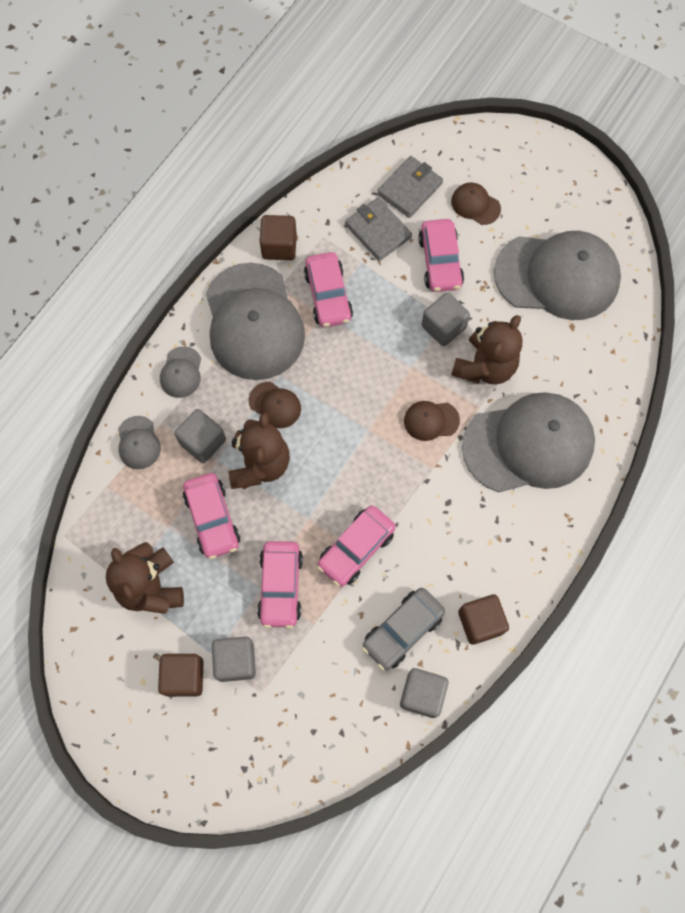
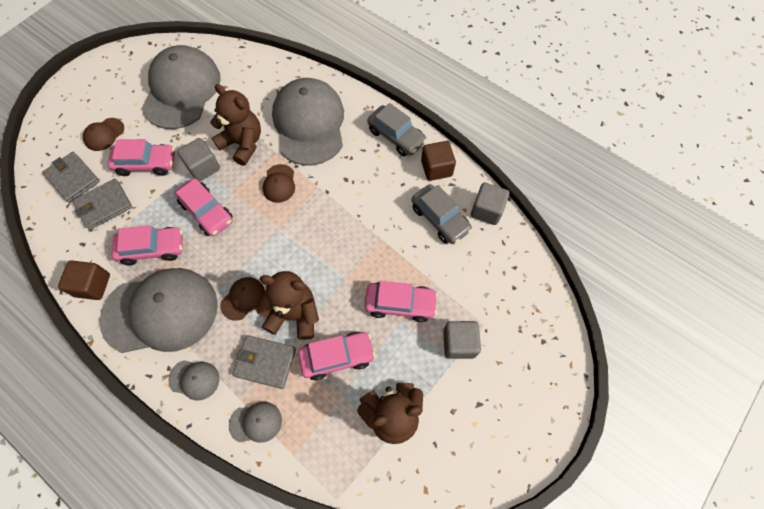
camera: 85 degrees left, 5 degrees down
(184, 676) = (471, 387): brown cube -> none
(203, 442) = (265, 362): grey cube -> grey wallet
(356, 548) = (375, 245): pink car -> pink car (207, 212)
(525, 563) = (396, 136): none -> grey car

